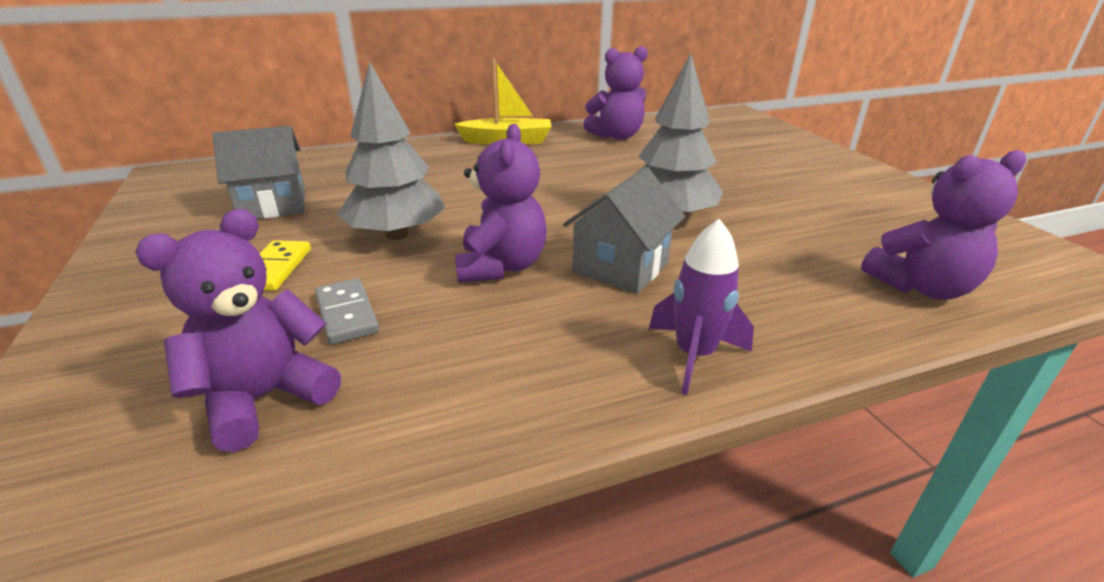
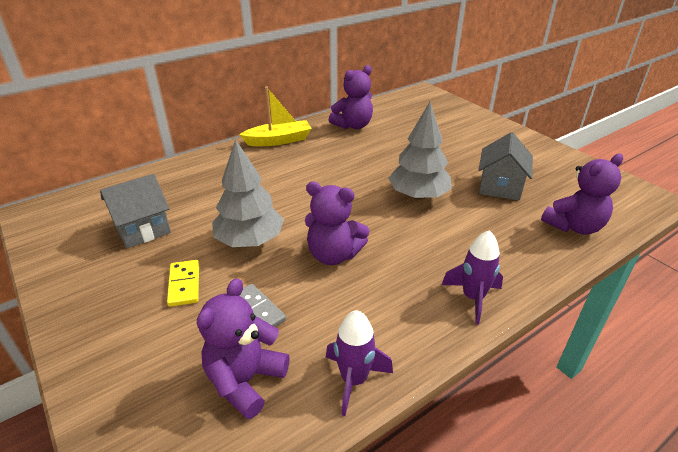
camera: 15 degrees left, 5 degrees up
(427, 433) = (354, 380): none -> purple rocket
(501, 266) = (333, 255): purple teddy bear -> purple teddy bear turned 120 degrees clockwise
(620, 267) = (406, 242): grey house -> grey house (500, 187)

